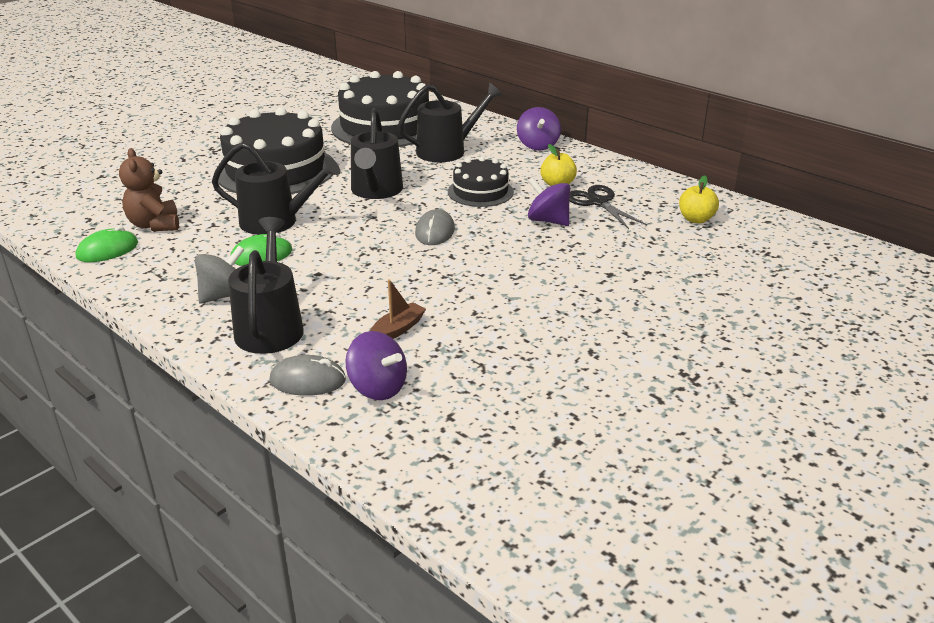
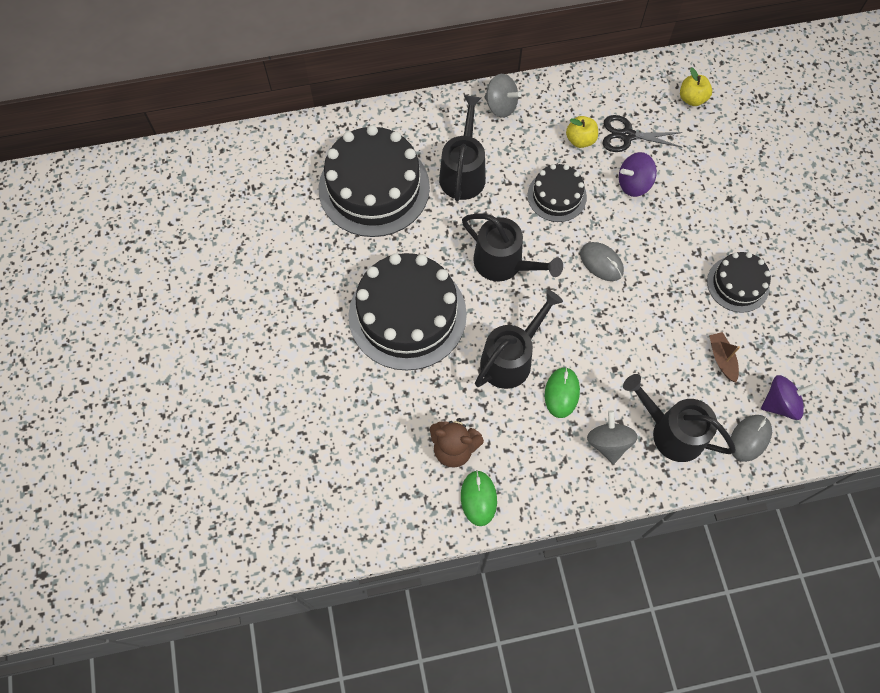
camera: 55 degrees left, 35 degrees up
(507, 311) = (738, 284): none -> black cake
(537, 145) = (501, 106): purple spinning top -> grey spinning top

